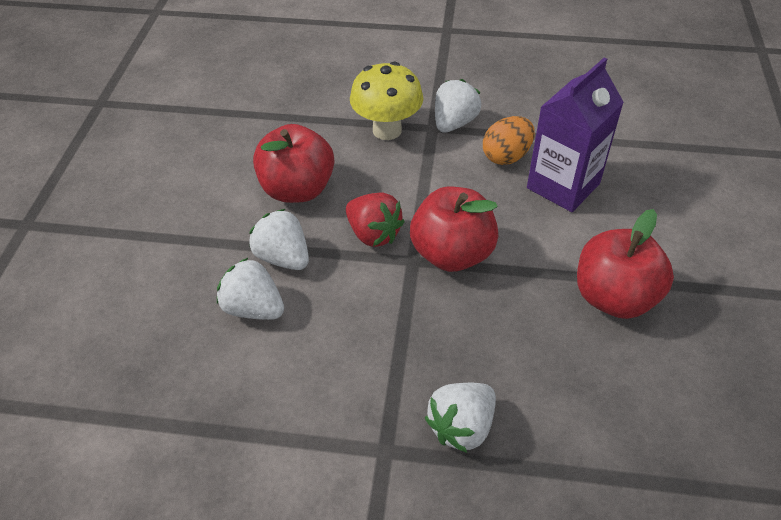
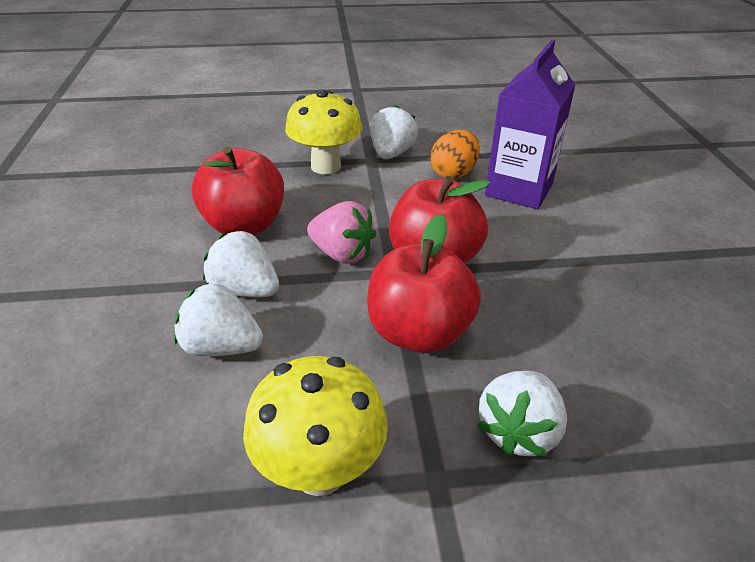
camera: 15 degrees left, 10 degrees down
(302, 426) = (320, 471): none -> yellow mushroom
(373, 234) = (342, 254): red strawberry -> pink strawberry
(614, 297) = (616, 274): red apple -> red apple (419, 333)

